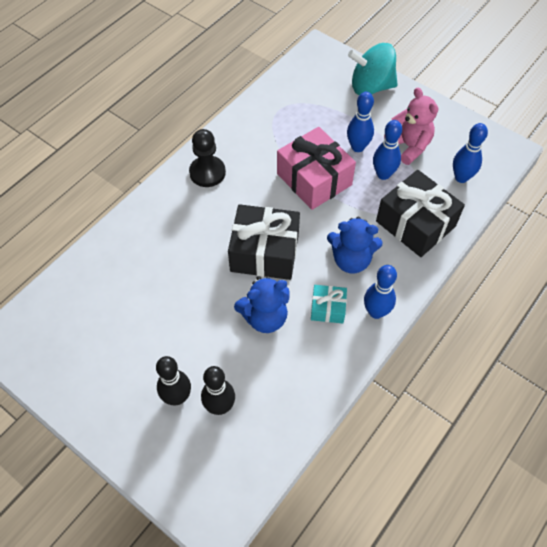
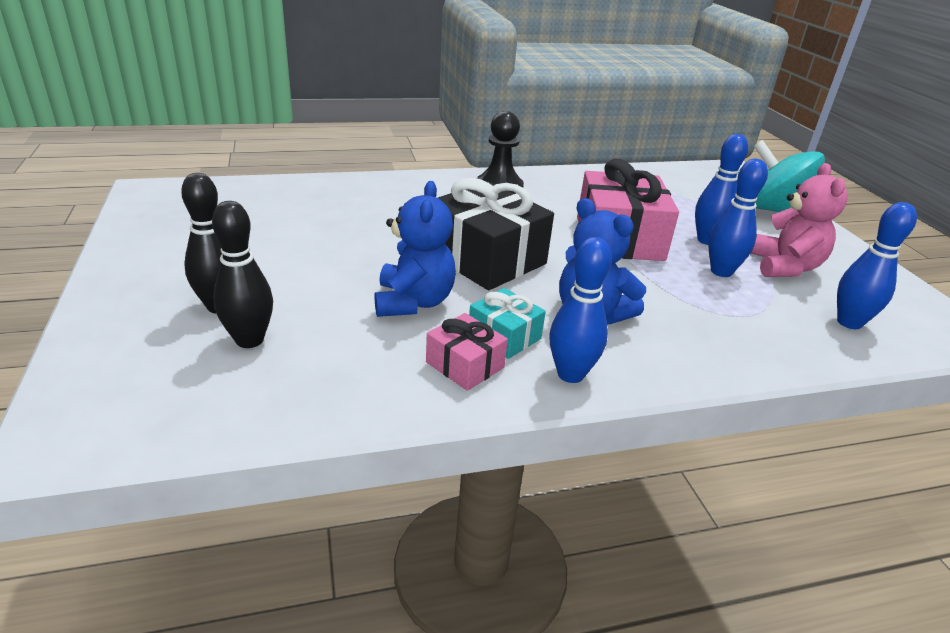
camera: 35 degrees right, 25 degrees down
(265, 317) = (413, 302): blue teddy bear -> blue teddy bear turned 105 degrees counterclockwise
(329, 342) = (465, 365): none -> pink gift
(415, 224) = (728, 328): black gift -> none

